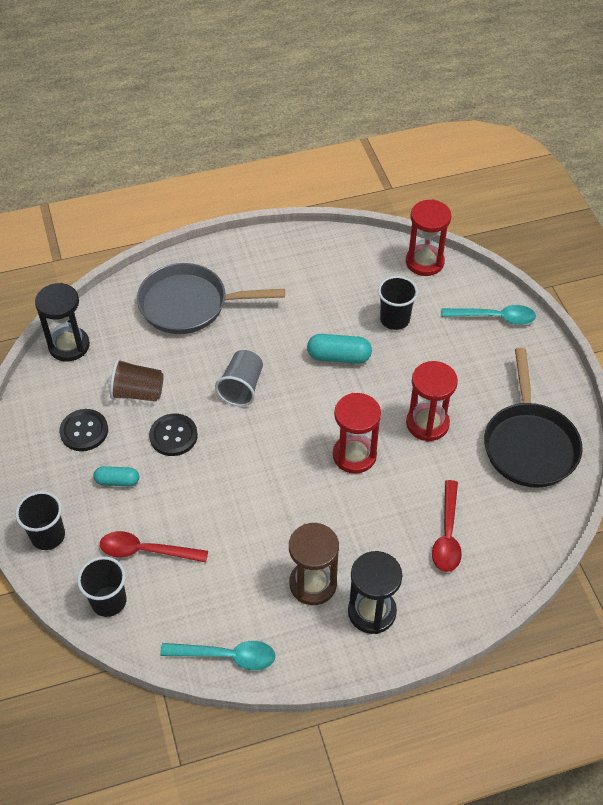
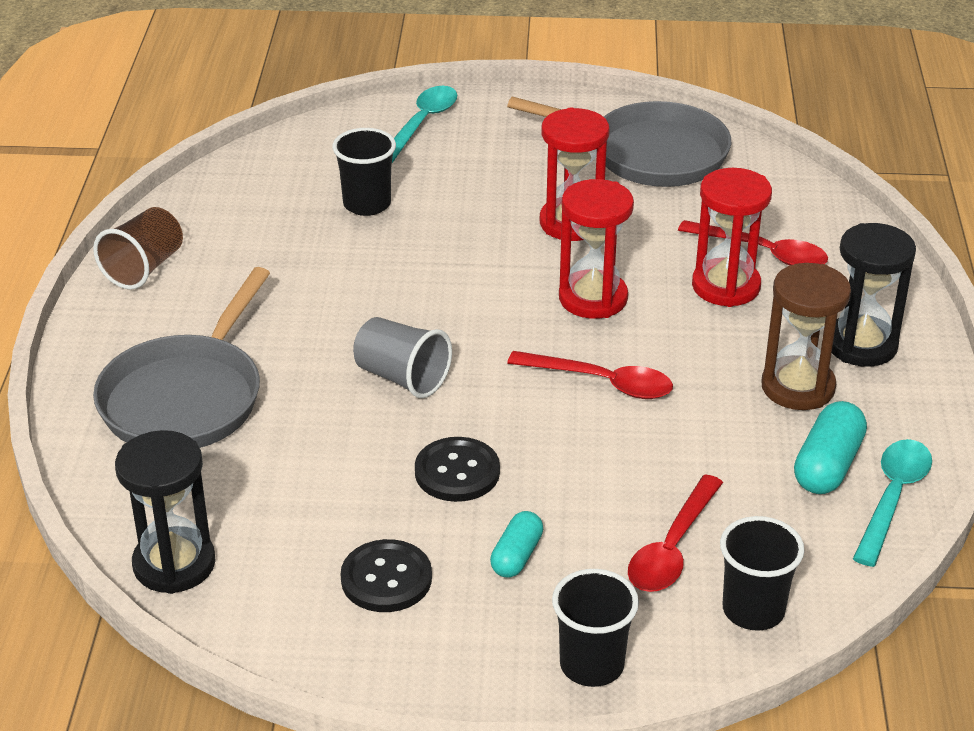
camera: 70 degrees left, 15 degrees down
(138, 393) = (341, 496): brown cup -> brown cup (144, 268)
(275, 481) = (602, 382): none -> red spoon
(339, 356) = (403, 270): turquoise capsule -> turquoise capsule (827, 465)
(424, 262) = (277, 152): red hourglass -> red hourglass (726, 286)
(529, 444) = (649, 153): black pan -> grey pan

